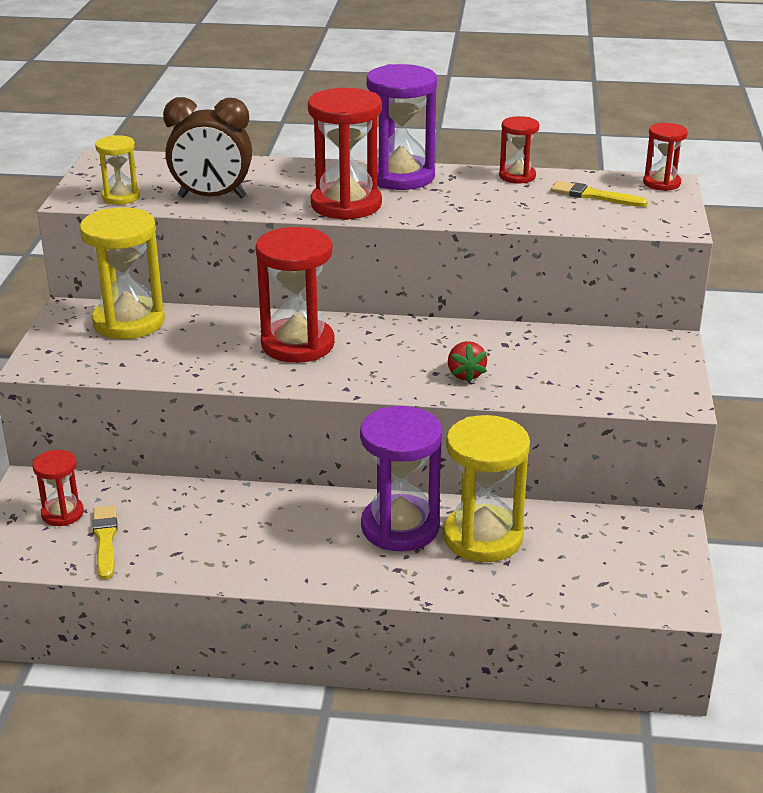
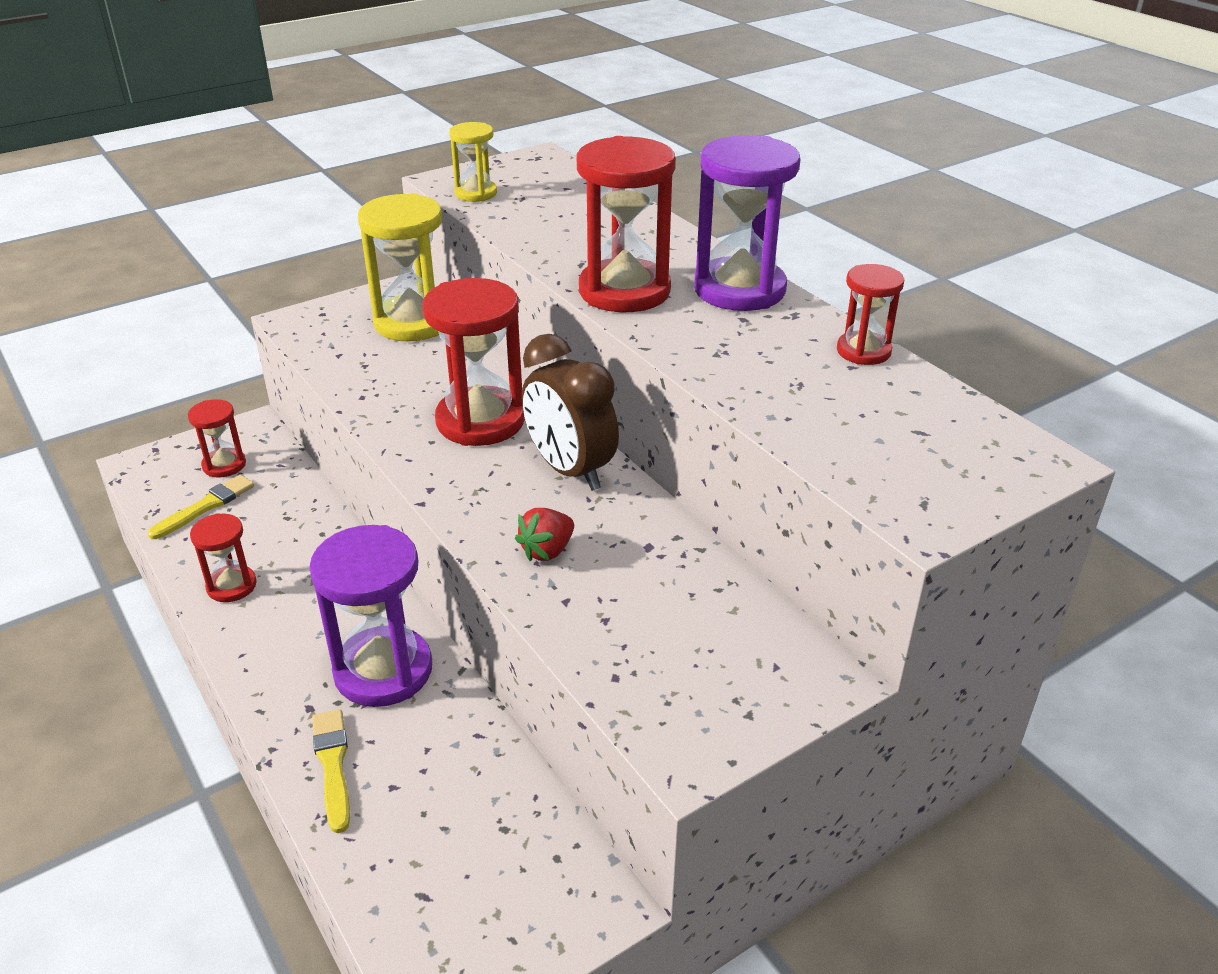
camera: 50 degrees right, 5 degrees up
(212, 197) = (537, 227): brown clock -> brown clock (570, 470)
(482, 537) = (421, 743): yellow hourglass -> none
(594, 196) = (903, 422): yellow brush -> yellow brush (333, 765)
(661, 183) = (1030, 455): red hourglass -> red hourglass (231, 586)

